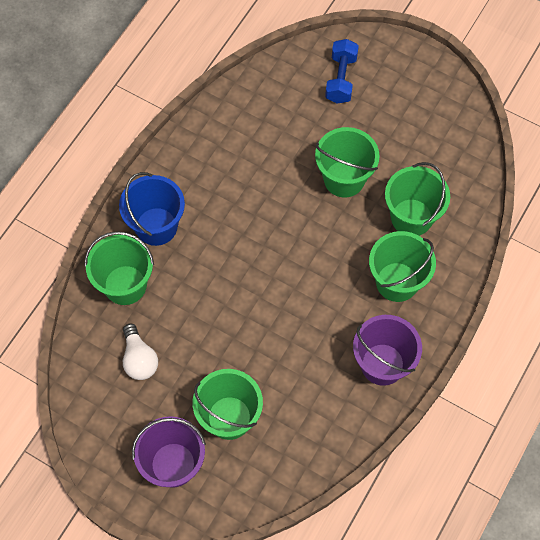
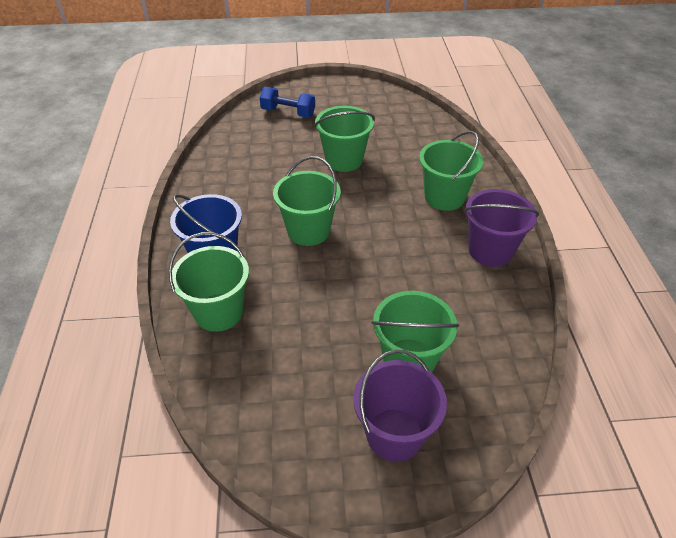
camera: 35 degrees left, 20 degrees down
(139, 359) = (281, 363): white light bulb -> none
(341, 79) = (288, 113): blue dumbbell -> blue dumbbell turned 45 degrees counterclockwise
(411, 217) = (414, 159): green bucket -> green bucket (308, 231)

